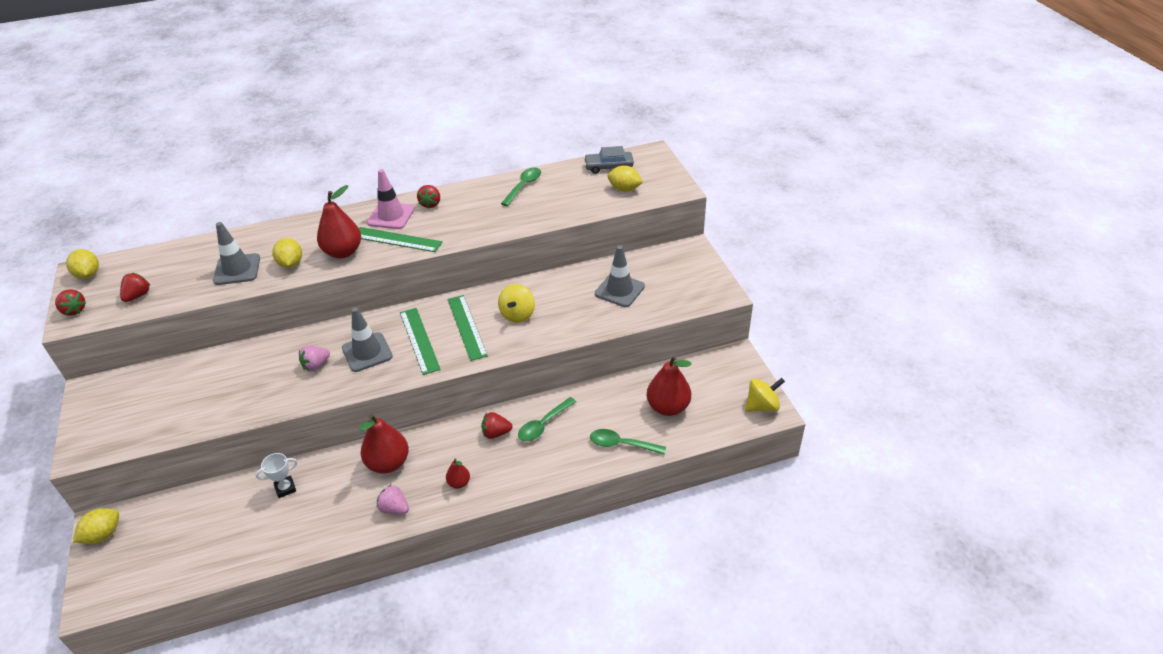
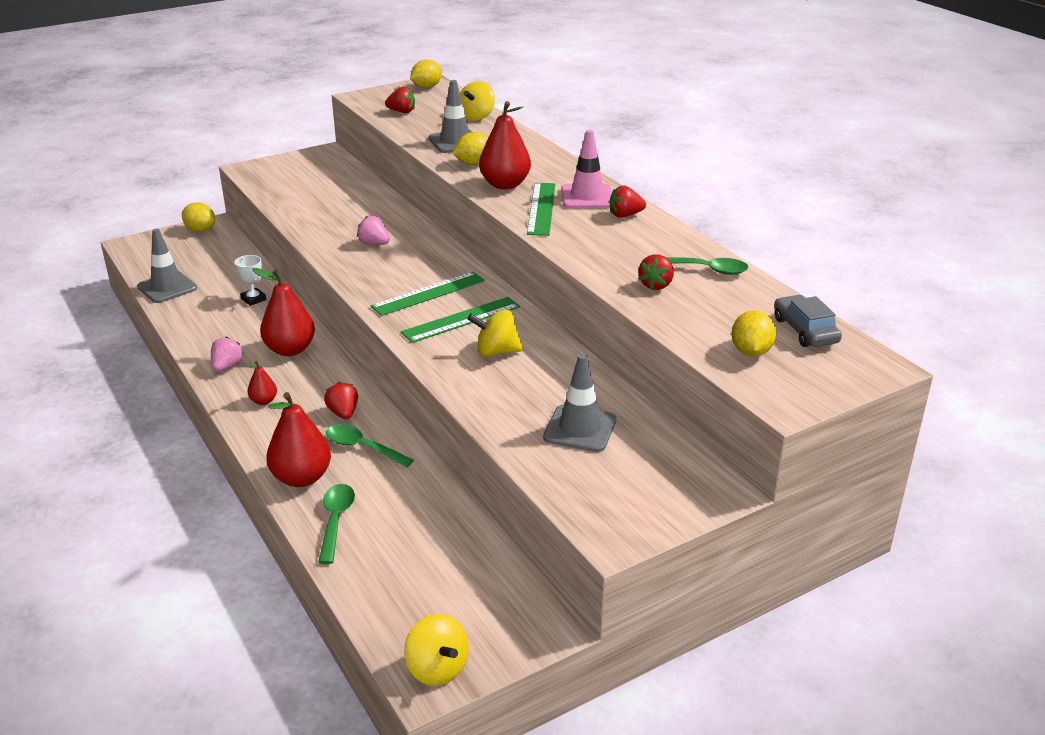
camera: 75 degrees right, 10 degrees down
(74, 310) = (375, 94): red strawberry -> red strawberry (656, 285)
(191, 251) = (476, 117): none -> yellow spinning top
(367, 352) = (401, 267): grey traffic cone -> grey traffic cone (167, 287)
(668, 407) = (414, 558): red pear -> red pear (301, 478)

